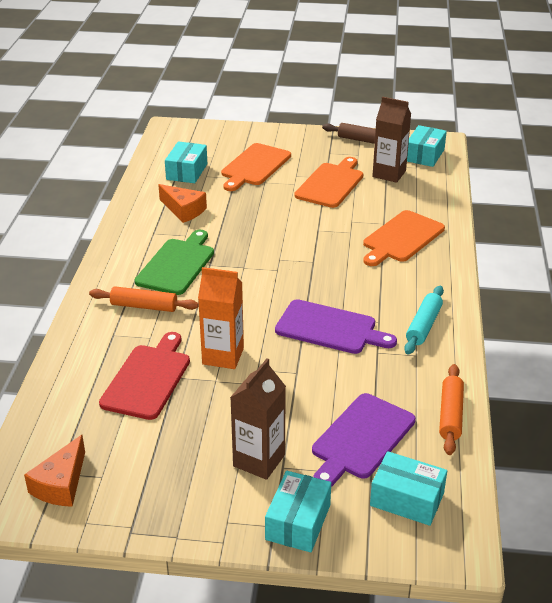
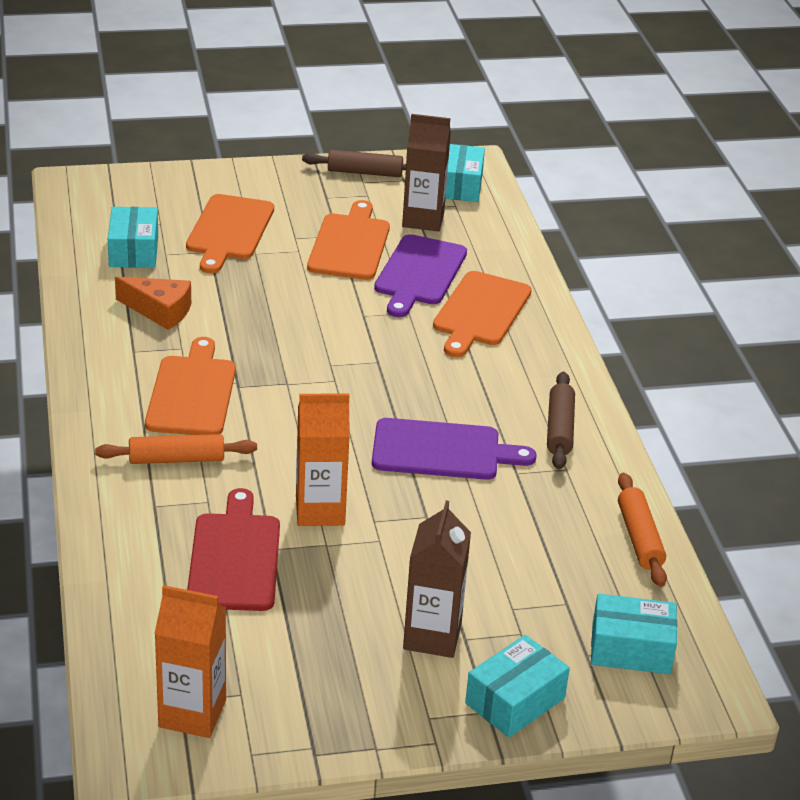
camera: 20 degrees left, 0 degrees up
(61, 484) = (192, 714): orange cheese -> orange carton
(177, 265) = (192, 393): green cutting board -> orange cutting board
(298, 522) = (515, 701): turquoise box -> turquoise box turned 45 degrees clockwise
(361, 439) = (545, 586): purple cutting board -> purple cutting board (419, 273)
(423, 326) = (559, 429): turquoise rolling pin -> brown rolling pin

